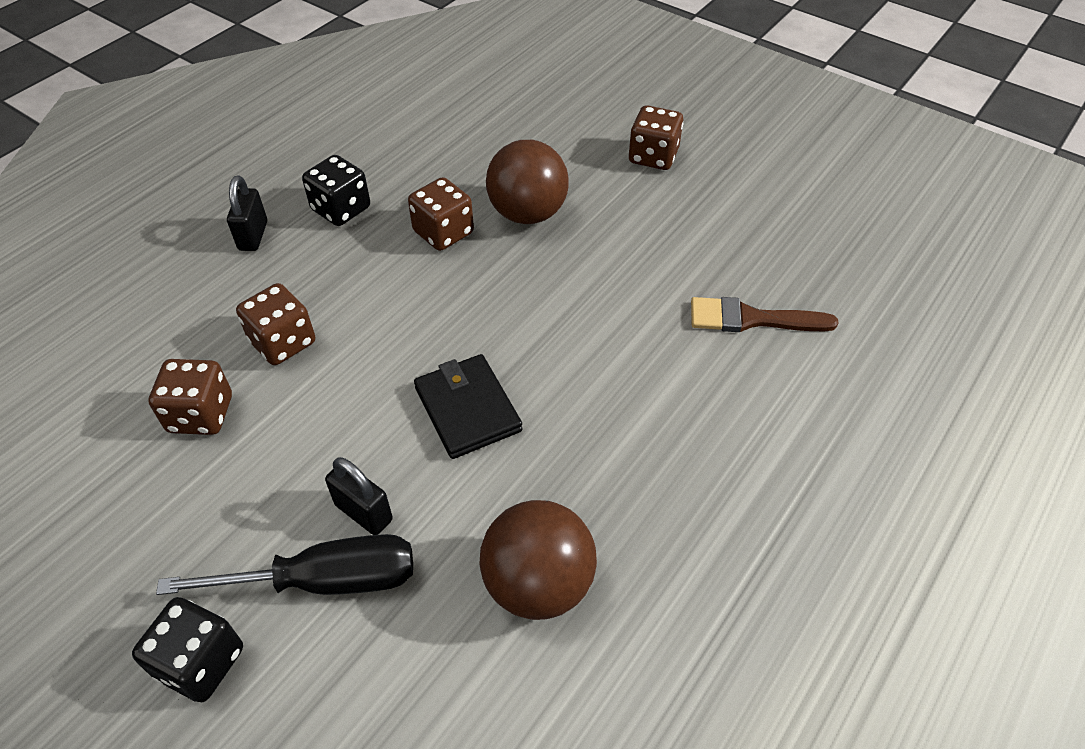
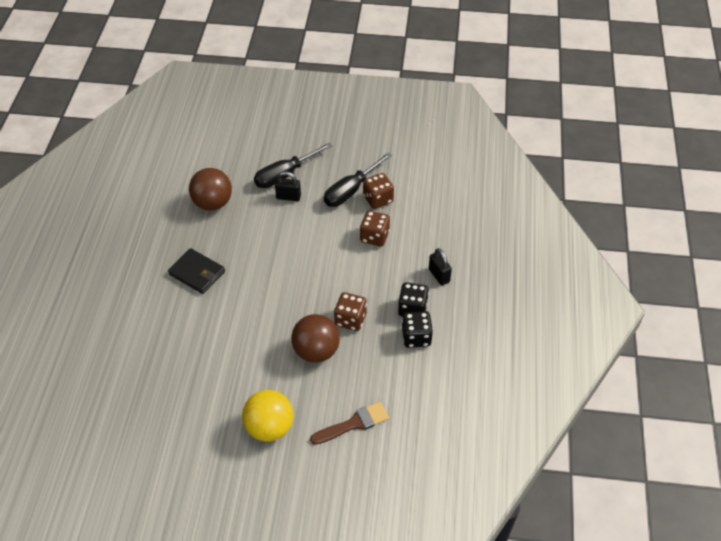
camera: 150 degrees right, 0 degrees up
(201, 662) = (304, 143): black dice -> black dice (416, 337)
(228, 462) = (351, 190): none -> black screwdriver
(467, 409) = (277, 245): black wallet -> black wallet (197, 273)
(653, 156) = (269, 427): brown dice -> yellow ball
(751, 319) = (172, 341): brown brush -> brown brush (354, 424)

